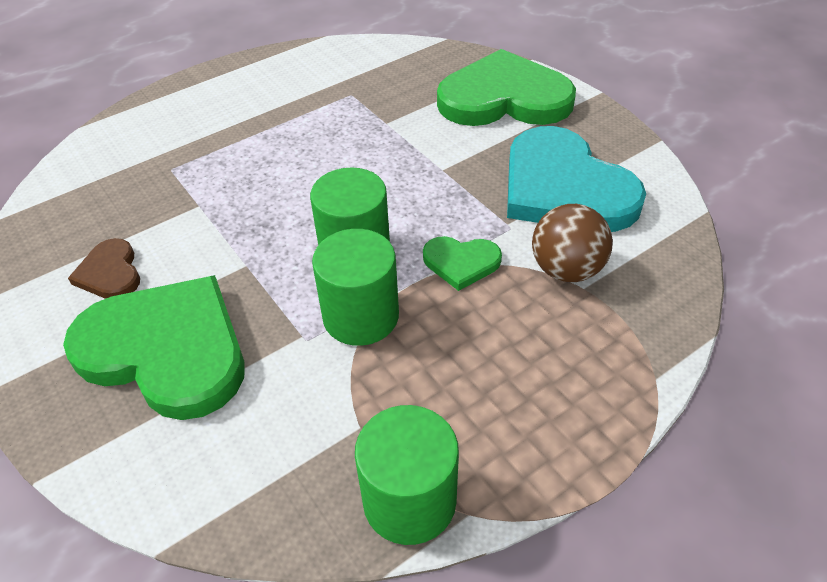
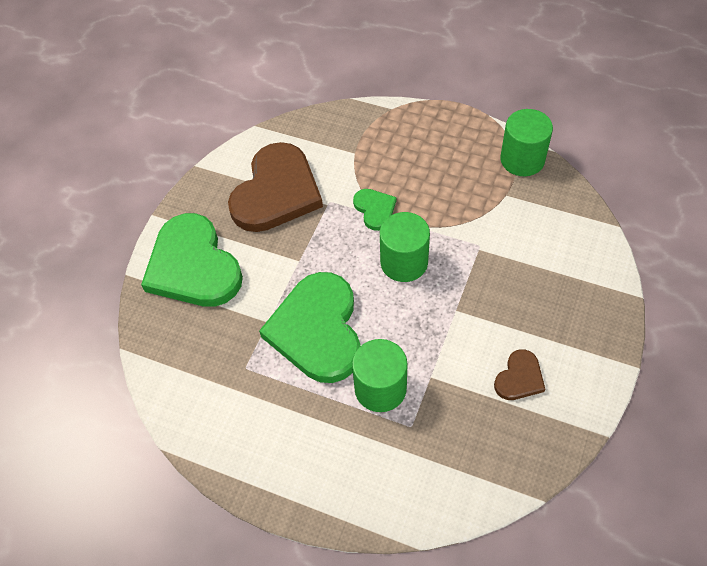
camera: 120 degrees left, 10 degrees up
(166, 350) = (538, 302): green heart -> green heart (317, 330)
(361, 316) = (446, 231): green cylinder -> green cylinder (380, 388)
(564, 188) = (276, 192): turquoise heart -> brown heart
(566, 270) = (346, 164): brown ball -> none

